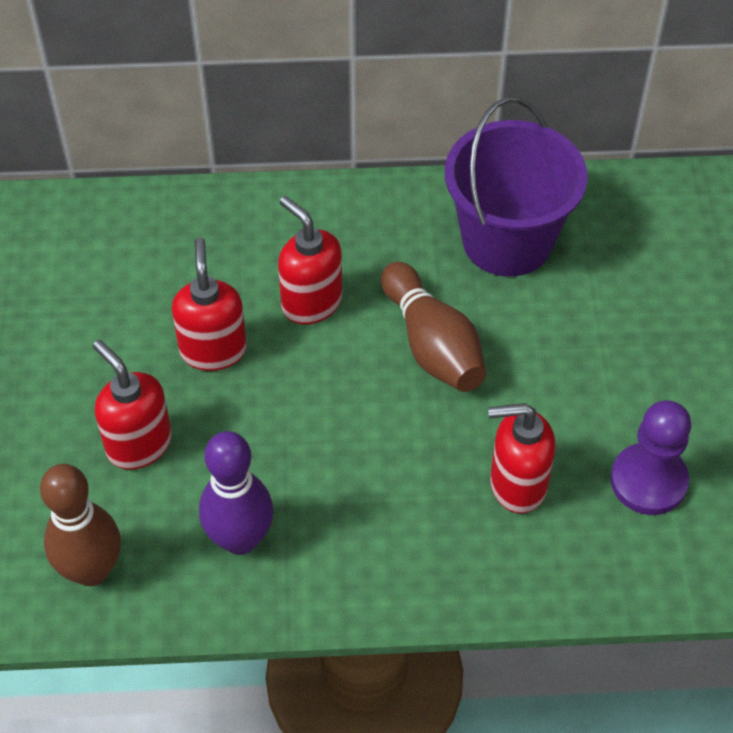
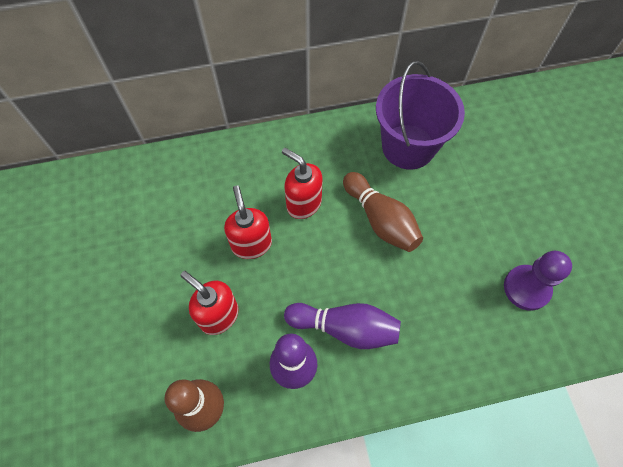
camera: 10 degrees left, 10 degrees up
(335, 493) = (345, 328): none -> purple bowling pin
(517, 484) = (451, 303): red soap dispenser -> none

